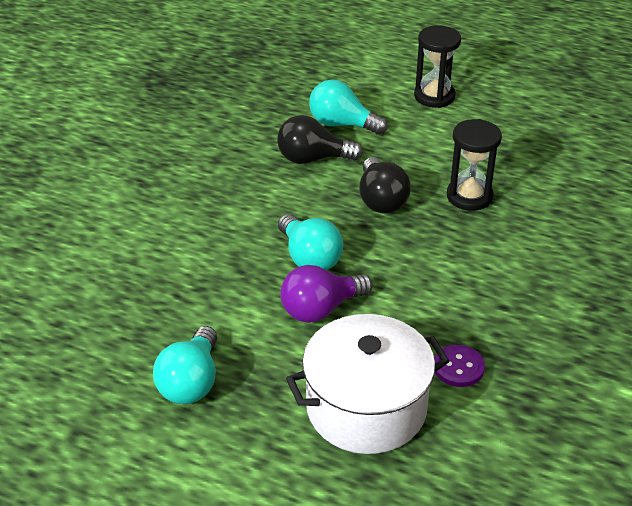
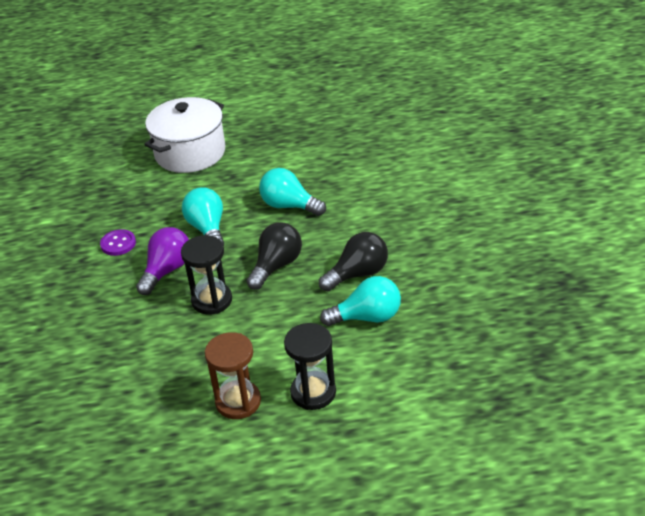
camera: 150 degrees right, 0 degrees up
(191, 382) = (290, 125): turquoise light bulb -> turquoise light bulb (207, 229)
(321, 309) = (255, 183): purple light bulb -> purple light bulb (167, 270)
(381, 200) = (276, 266): black light bulb -> black light bulb turned 75 degrees clockwise
(458, 367) = (151, 190): purple button -> purple button (118, 244)
(498, 114) = (238, 402): none -> brown hourglass

